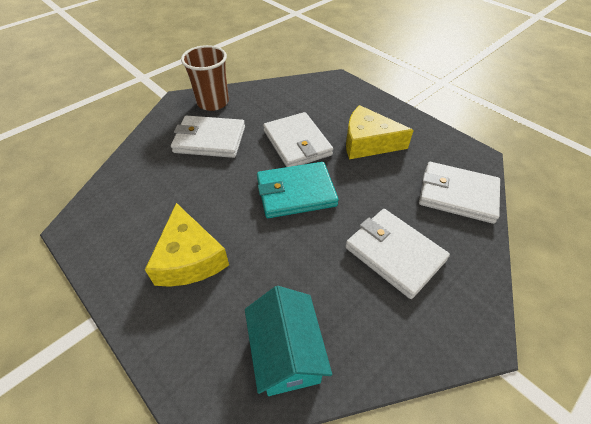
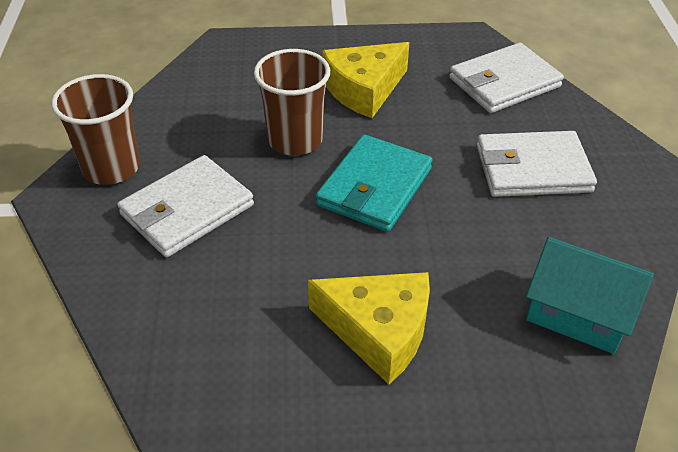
camera: 50 degrees left, 5 degrees down
(297, 143) = (295, 140): white wallet -> brown cup

